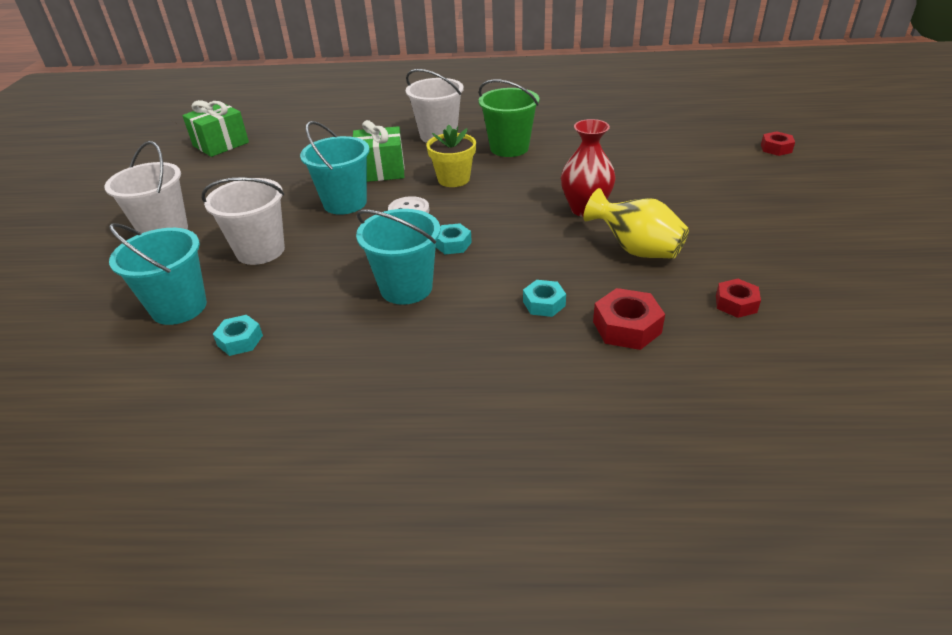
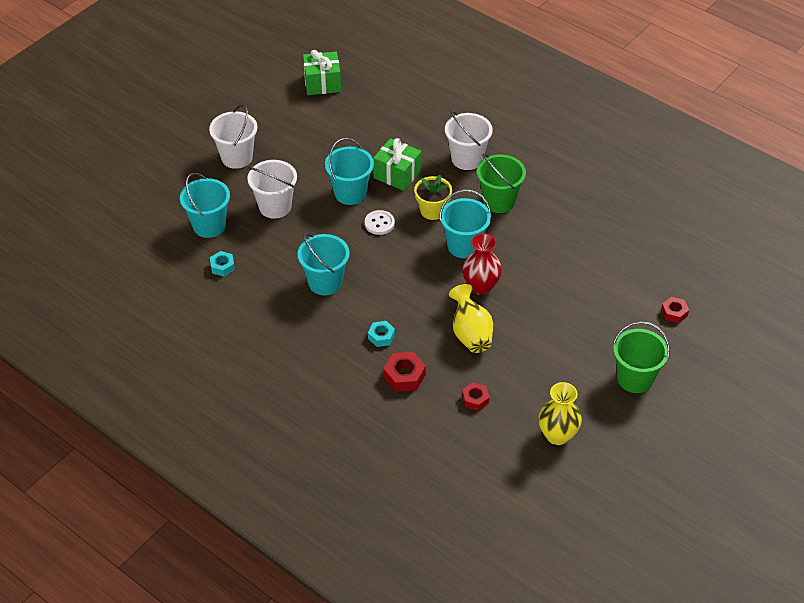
camera: 35 degrees right, 10 degrees up
(452, 244) = (378, 266): turquoise nut -> none
(522, 189) = (464, 246): none -> turquoise bucket
(836, 204) = (635, 378): none -> green bucket
(866, 287) = (557, 435): none -> yellow vase

